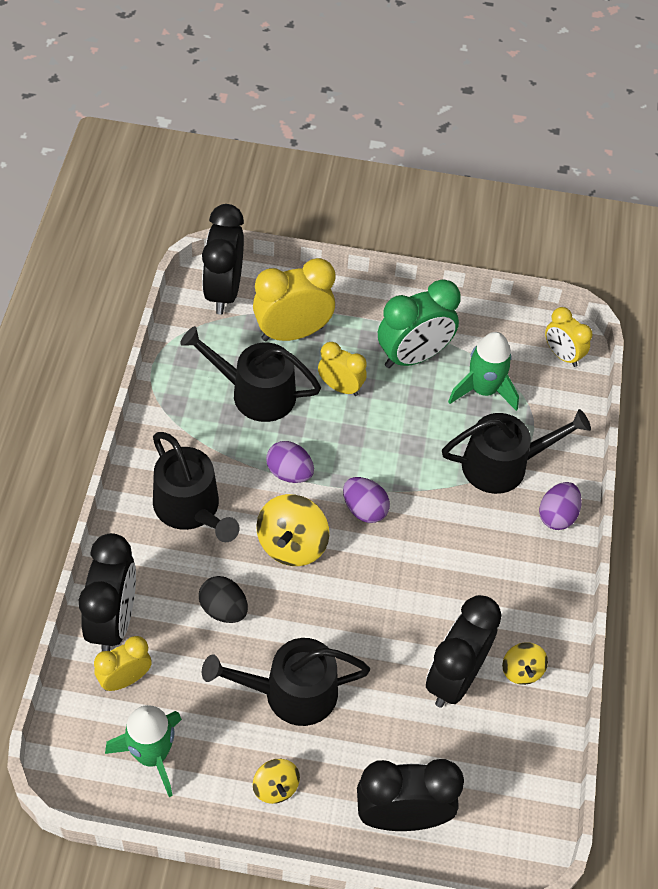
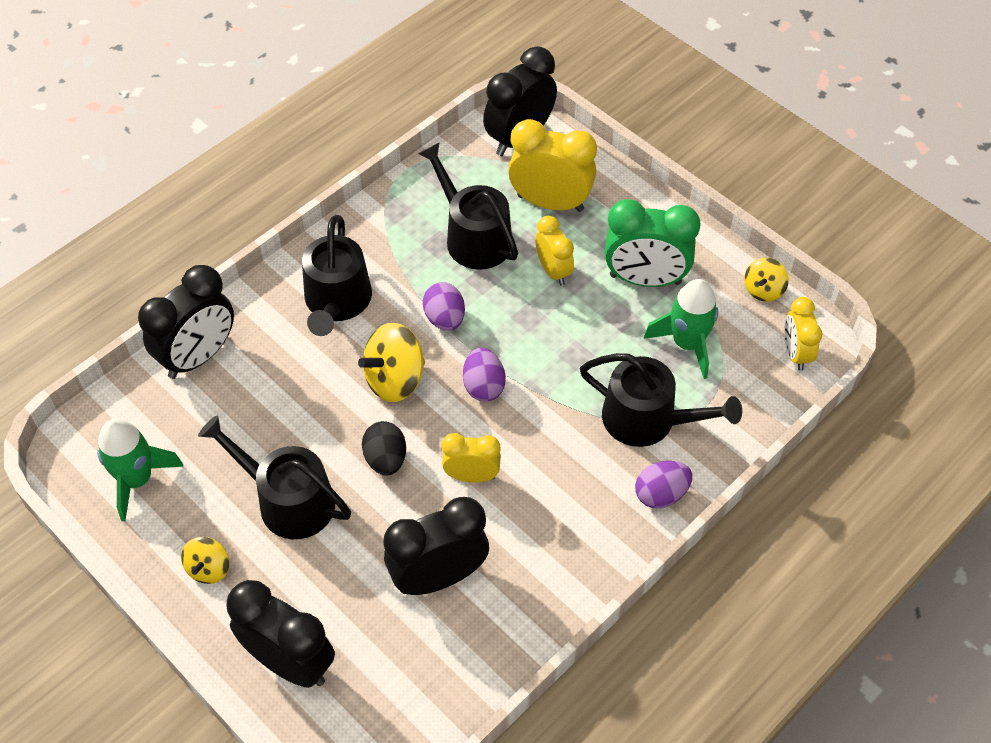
camera: 40 degrees right, 0 degrees up
(125, 679) = (168, 407): yellow clock -> yellow clock (471, 476)
(223, 609) = (292, 399): black egg -> black egg (385, 459)
(521, 671) = (505, 609): yellow spinning top -> yellow spinning top (763, 290)

